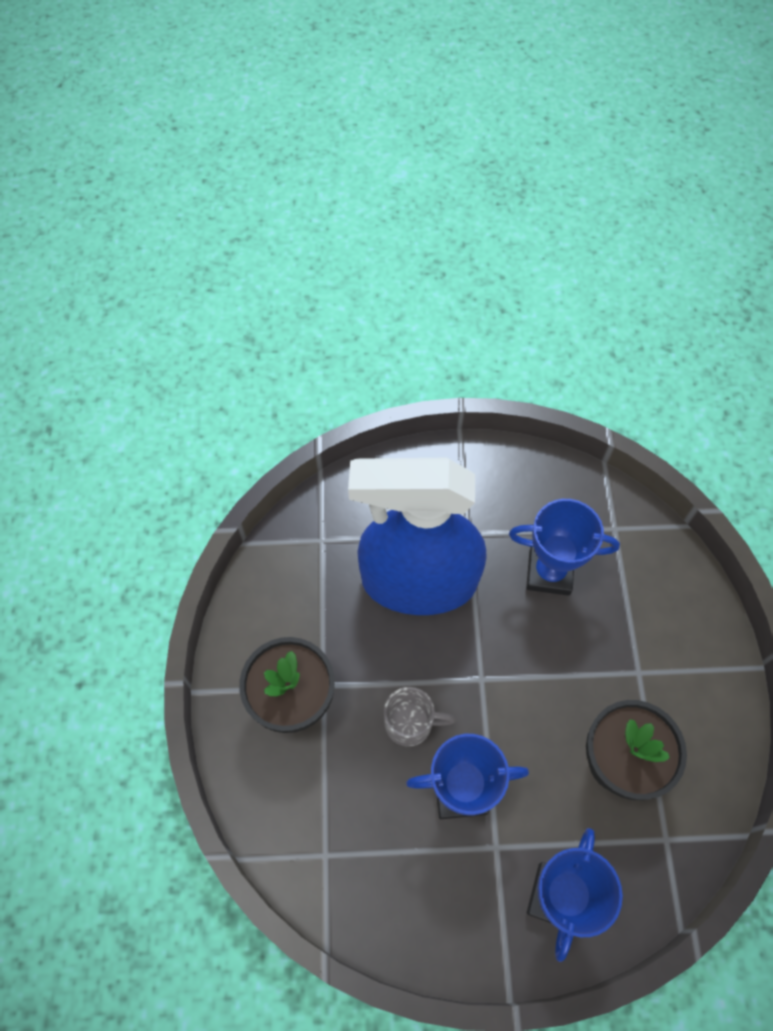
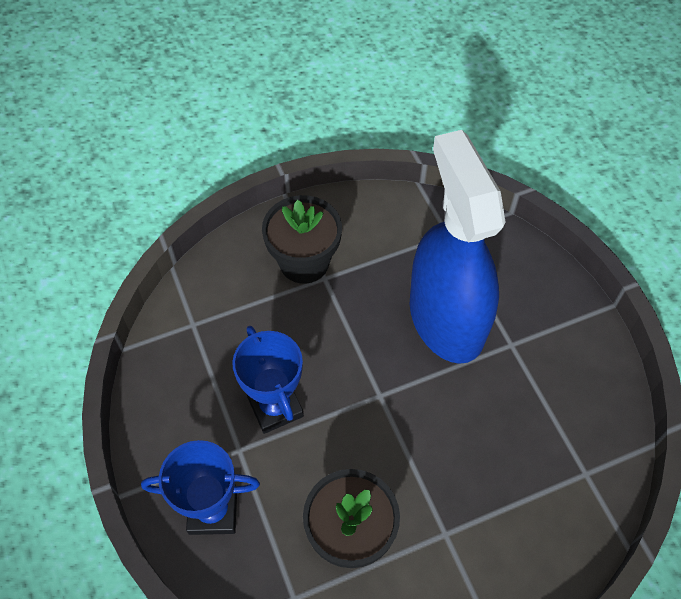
camera: 70 degrees right, 5 degrees down
(410, 723) = (319, 351): grey mug -> none
(549, 572) = (508, 424): blue trophy -> none

